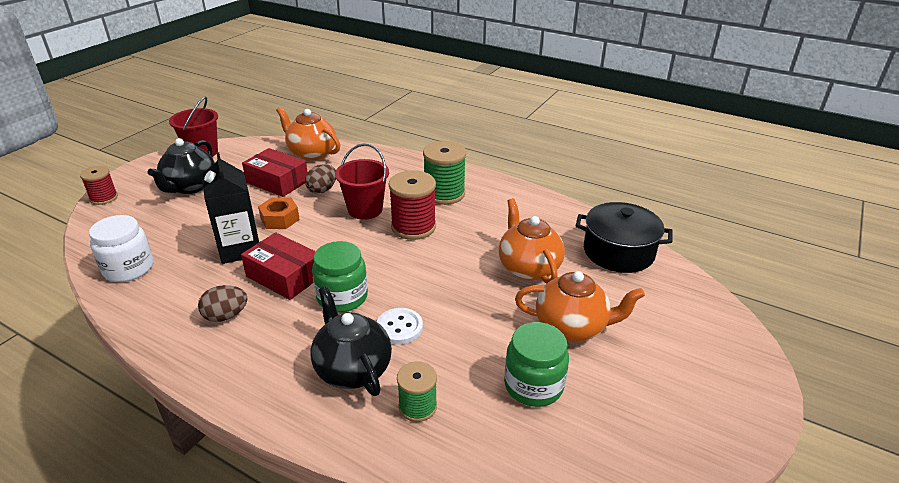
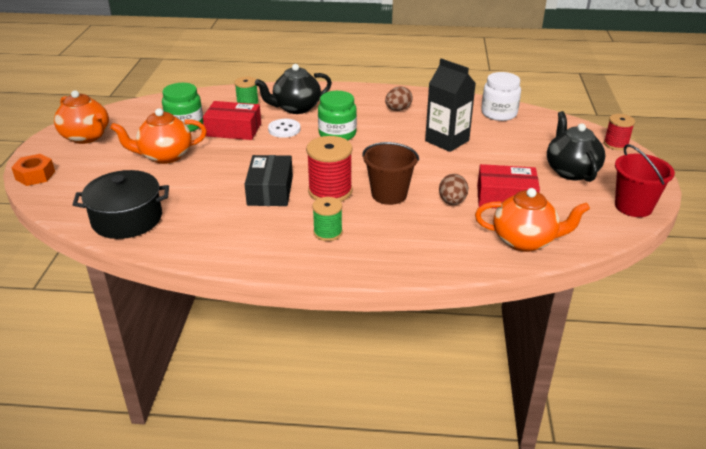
camera: 155 degrees right, 0 degrees up
(280, 219) = (450, 167): orange nut -> orange nut (35, 175)
(284, 276) = (391, 134): red box -> red box (233, 130)
(352, 369) = (296, 108): black teapot -> black teapot turned 120 degrees clockwise
(365, 209) = (389, 194): red bucket -> brown bucket
(444, 194) = (328, 232): green spool -> green spool, size x0.61
(469, 244) = (270, 190): none -> black box
(528, 268) = (209, 185): orange teapot -> orange teapot (86, 137)

